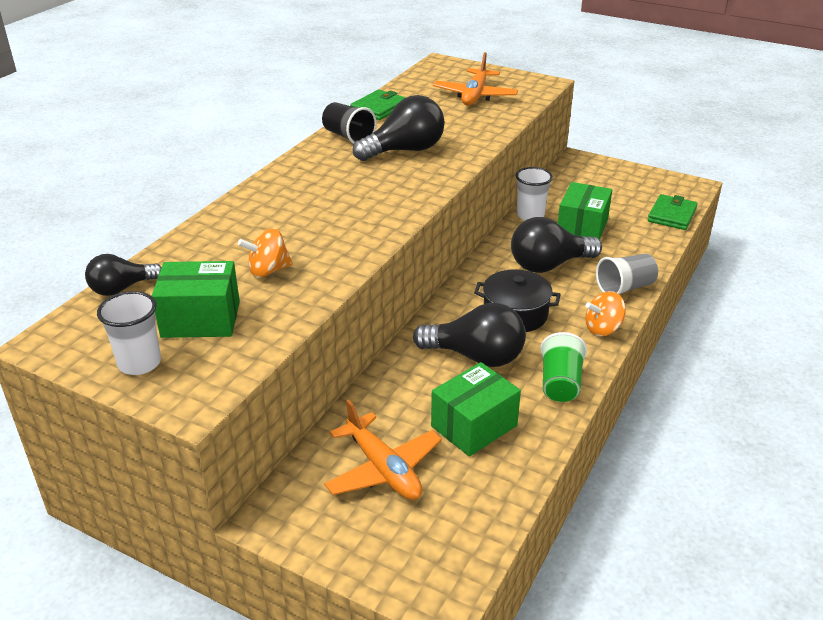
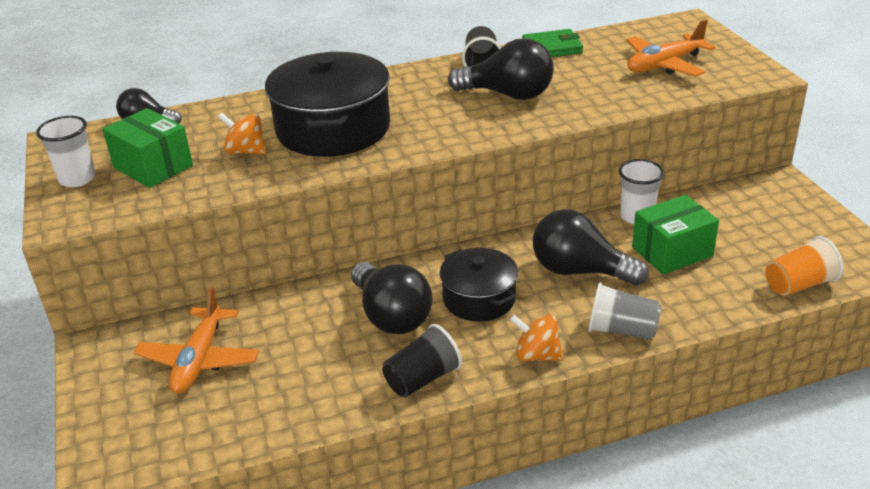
camera: 45 degrees right, 0 degrees up
(313, 224) = (333, 129): none -> black pot
(474, 426) = (304, 369): green box -> none
(560, 383) = (422, 379): green cup -> black cup
(672, 215) = (799, 284): green wallet -> orange cup

